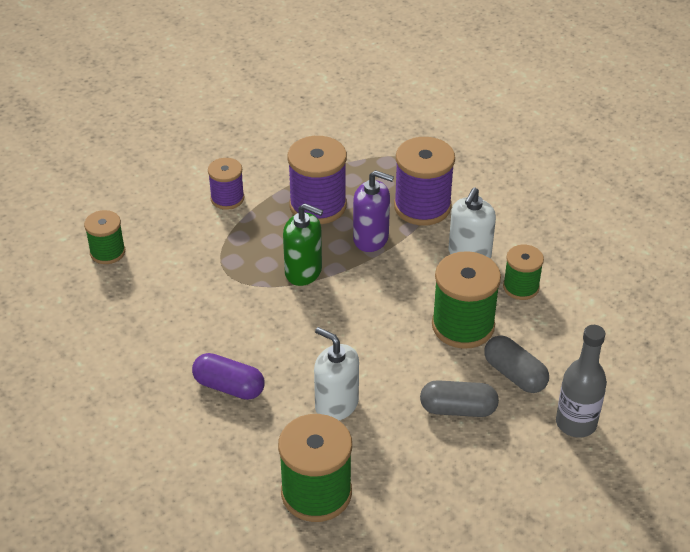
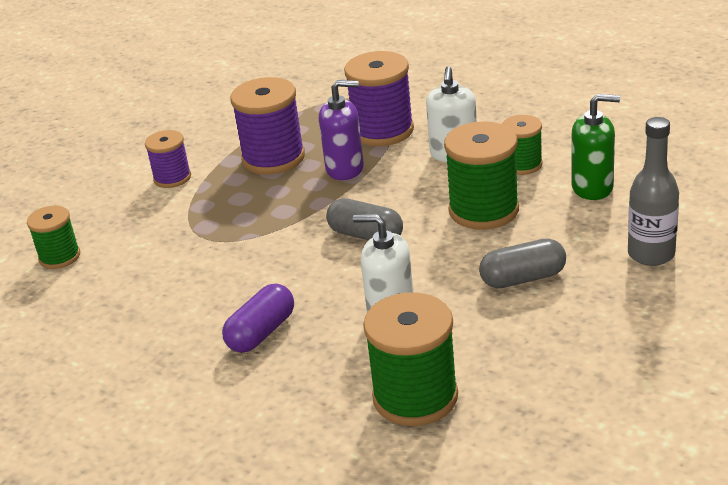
camera: 15 degrees left, 10 degrees down
(229, 386) = (261, 332): purple capsule -> purple capsule turned 60 degrees counterclockwise
(303, 271) = (289, 214): green soap dispenser -> green soap dispenser (592, 187)
(514, 374) = (562, 233): grey capsule -> grey capsule (366, 235)

